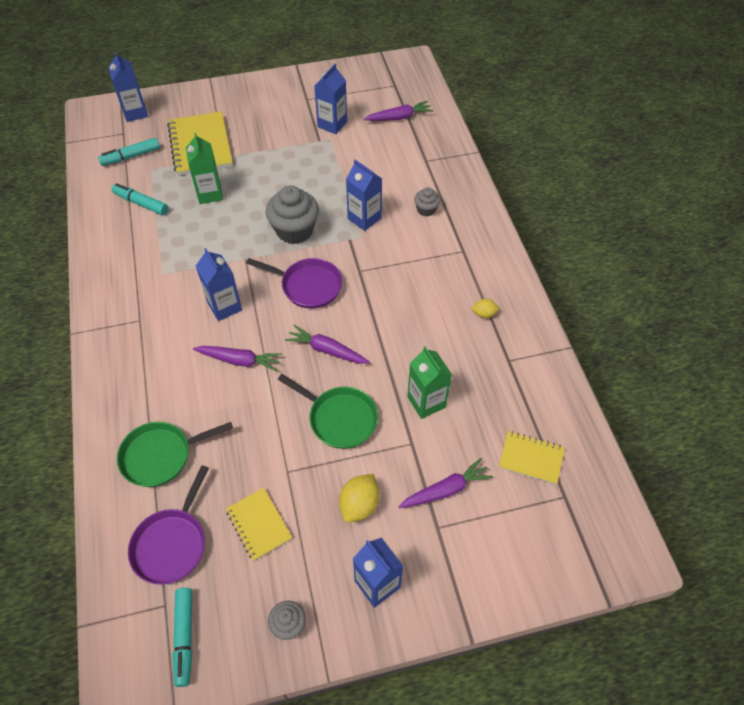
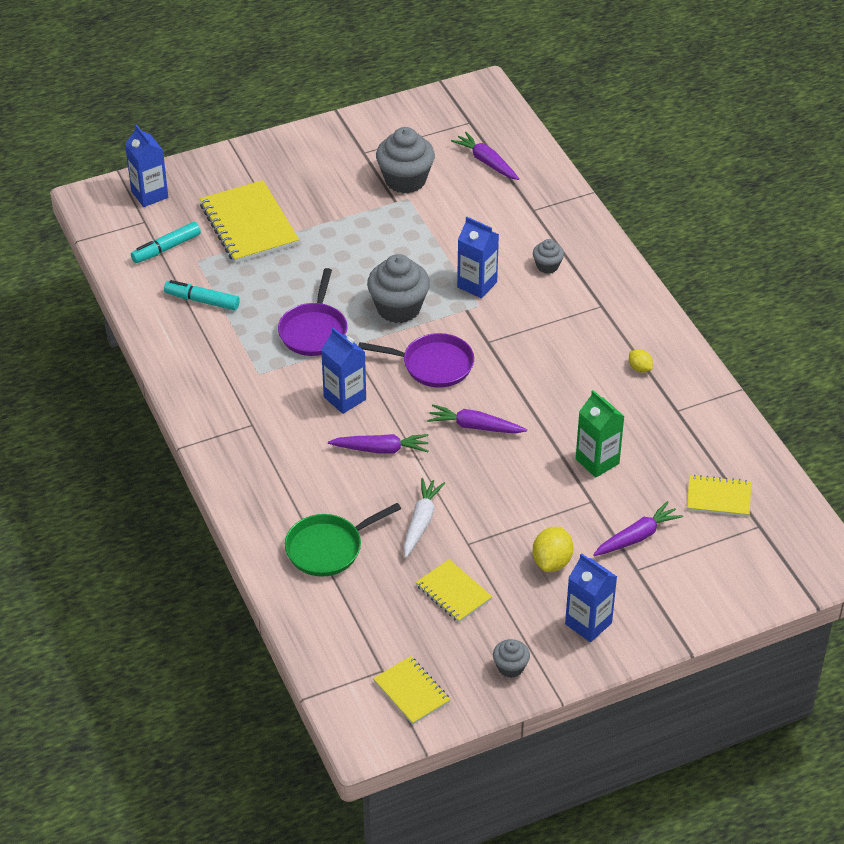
camera: 10 degrees left, 10 degrees down
(172, 543) = (369, 620): purple pan -> purple pan (314, 331)
(184, 637) = (411, 692): turquoise marker -> yellow notebook
(210, 194) = (282, 279): green carton -> none
(252, 441) = (421, 522): none -> white carrot
(332, 124) = (405, 180): blue carton -> grey cupcake
(339, 418) = (508, 489): green pan -> none
(399, 117) = (486, 162): purple carrot -> purple carrot turned 105 degrees counterclockwise
(484, 314) = (639, 368): yellow lemon -> yellow lemon turned 60 degrees clockwise

